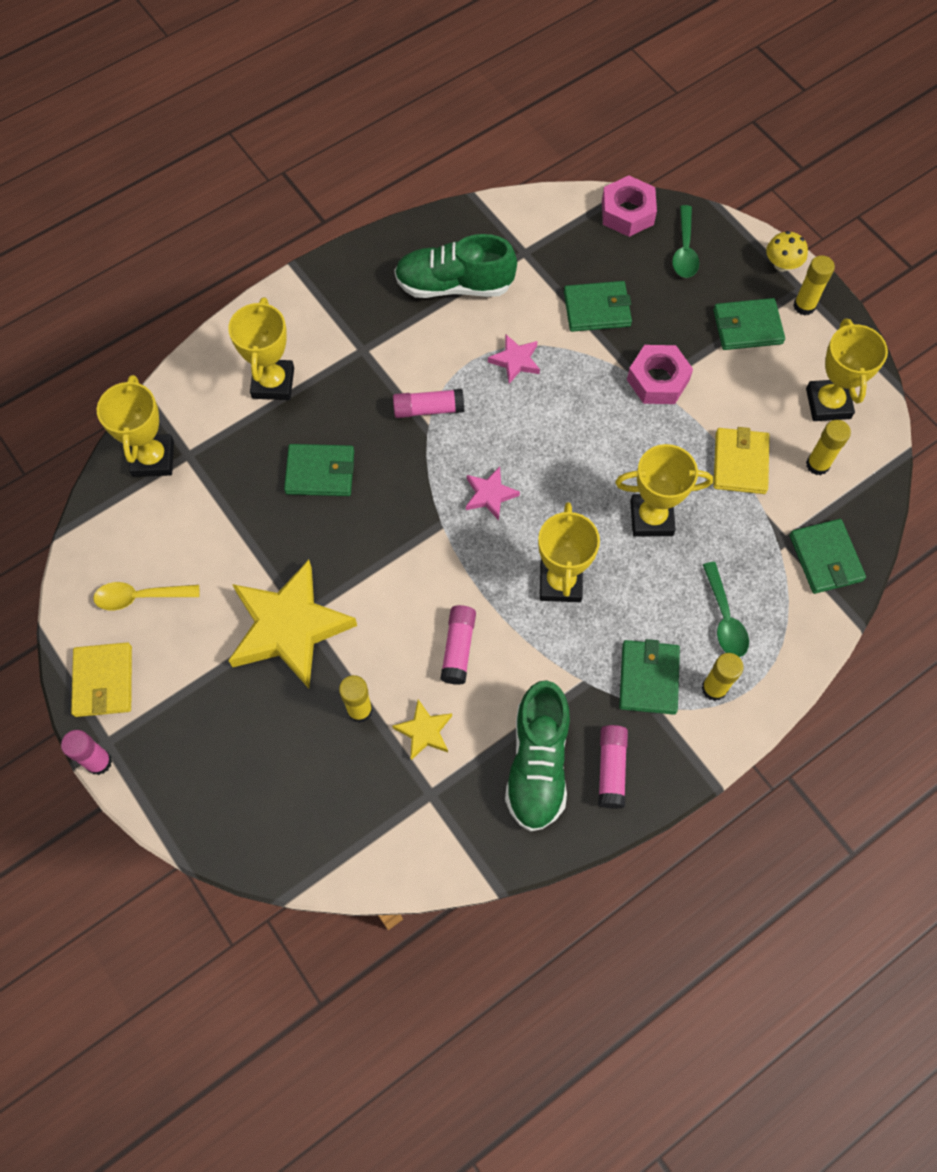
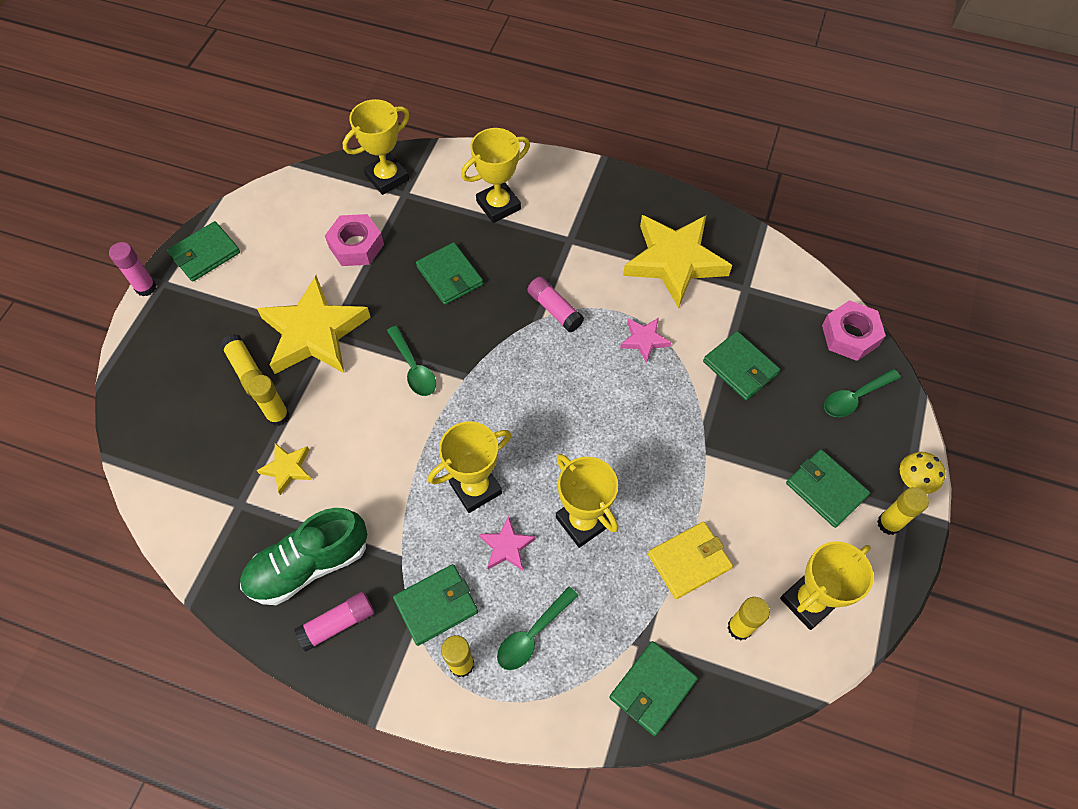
camera: 55 degrees right, 5 degrees down
(103, 681) = (205, 253): yellow wallet -> green wallet
(140, 597) = (279, 235): yellow spoon -> none
(285, 712) = (247, 370): none -> yellow glue stick
(399, 562) = (414, 368): none -> green spoon
(454, 285) = (674, 261): green shoe -> yellow star
(458, 648) = (370, 450): pink glue stick -> none
(490, 495) = (514, 393): pink star -> pink star (507, 547)
(658, 380) = (714, 450): pink nut -> pink nut (356, 246)

